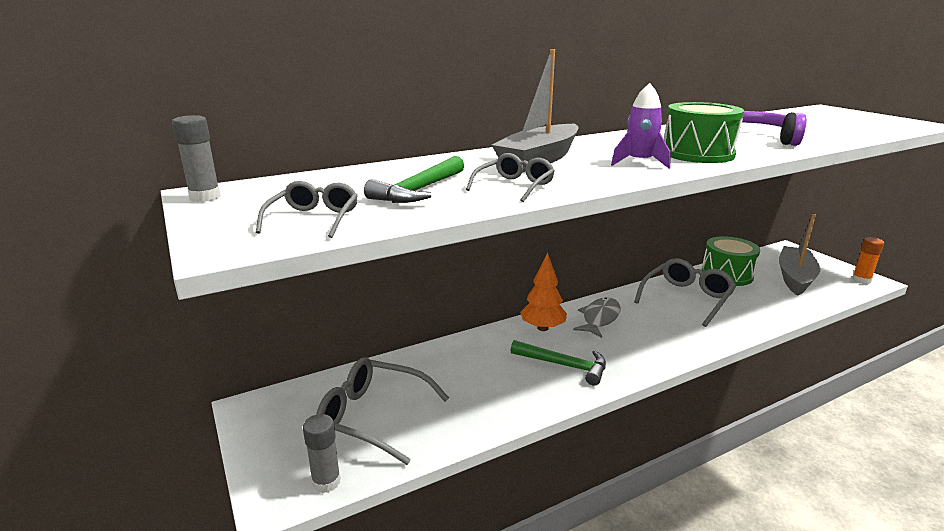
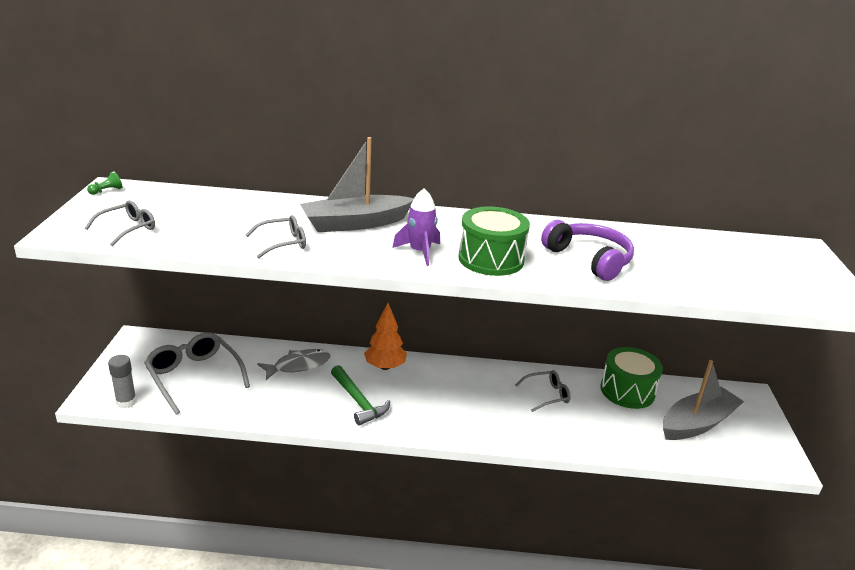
camera: 30 degrees right, 5 degrees up
(205, 197) = (106, 191): grey glue stick -> green pawn
(419, 190) = (221, 226): green hammer -> none
(599, 318) = (441, 379): grey fish -> grey fish (298, 365)
(686, 298) = (547, 395): grey glasses -> grey glasses, size x0.57
(861, 280) = (771, 457): orange glue stick -> none

